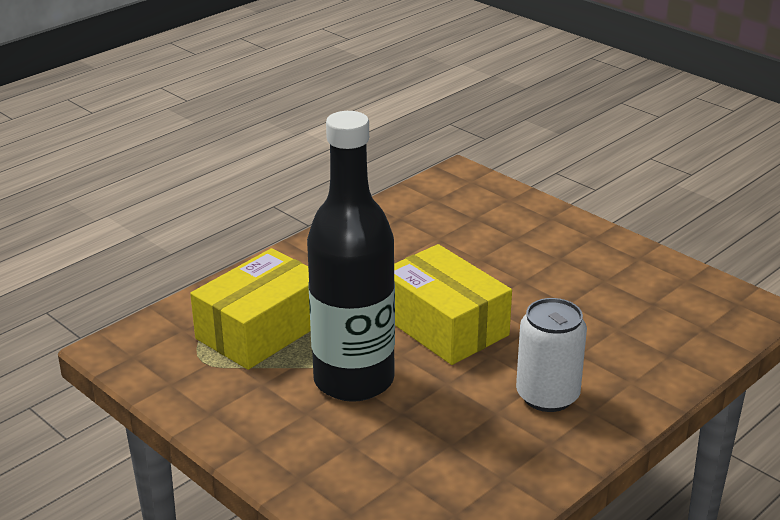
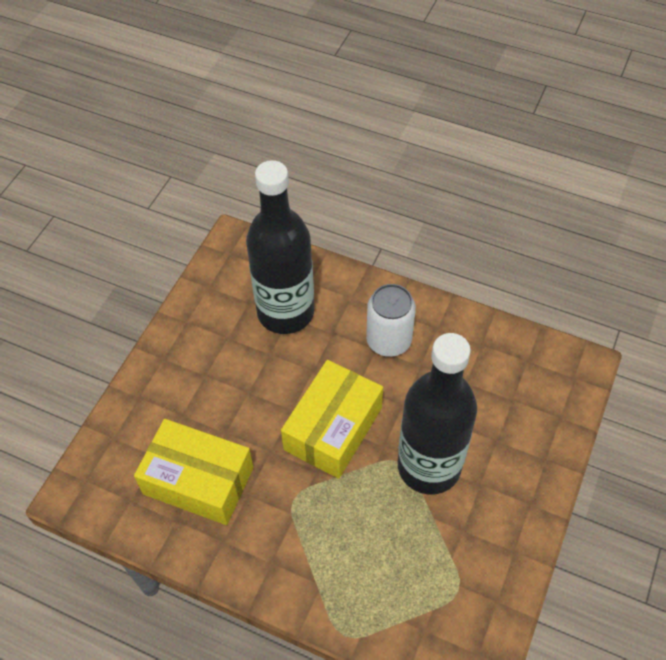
camera: 110 degrees left, 25 degrees up
(262, 329) = (396, 563): yellow box -> yellow box (198, 481)
(626, 326) = (285, 312): none -> black bottle

